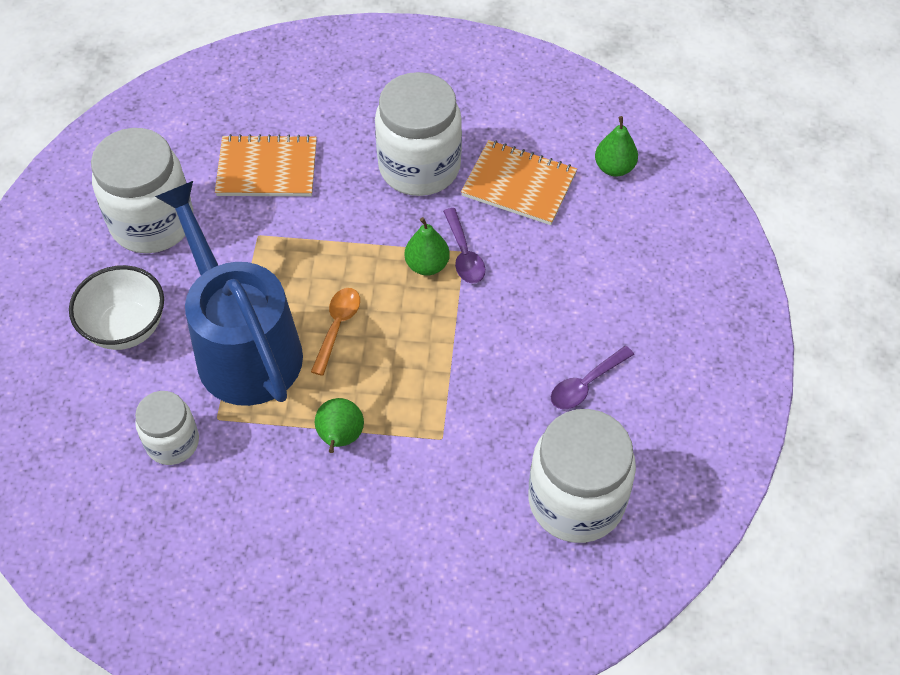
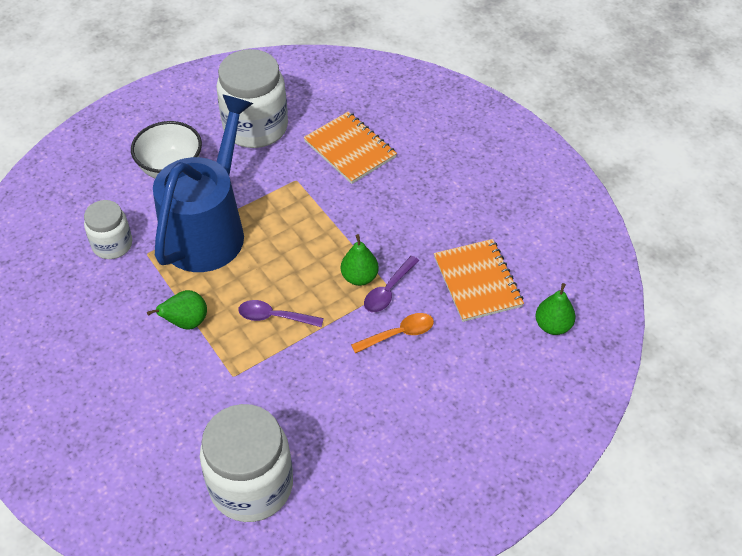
camera: 50 degrees right, 5 degrees down
(337, 326) = (266, 264): orange spoon -> orange spoon (399, 334)
(419, 167) = (433, 220): white jar -> none
(586, 384) = (350, 430): purple spoon -> purple spoon (274, 317)

